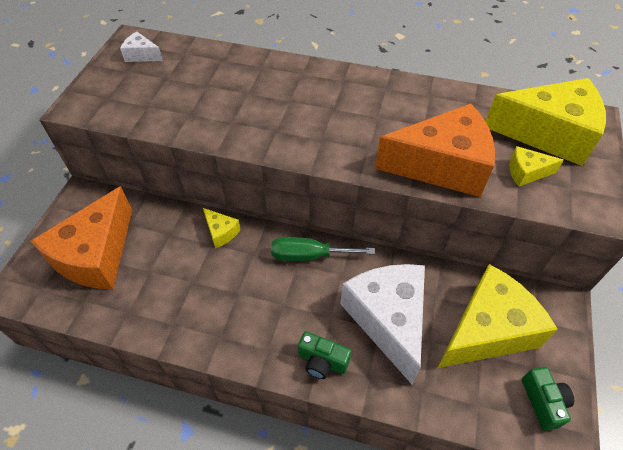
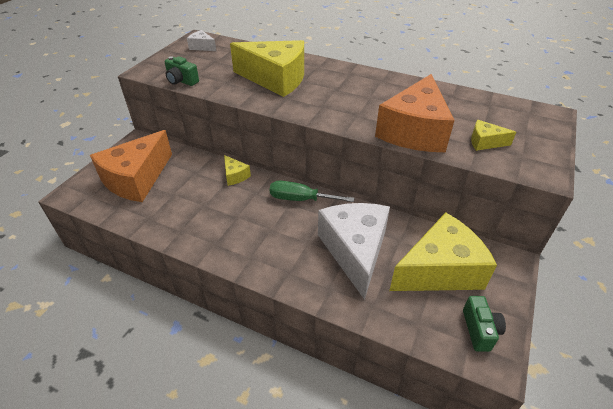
camera: 10 degrees right, 10 degrees down
(322, 361) = (292, 272): green camera -> green camera (181, 81)
(441, 166) = (414, 131): orange cheese -> orange cheese turned 105 degrees clockwise
(548, 134) = (510, 120): yellow cheese -> yellow cheese (275, 79)

